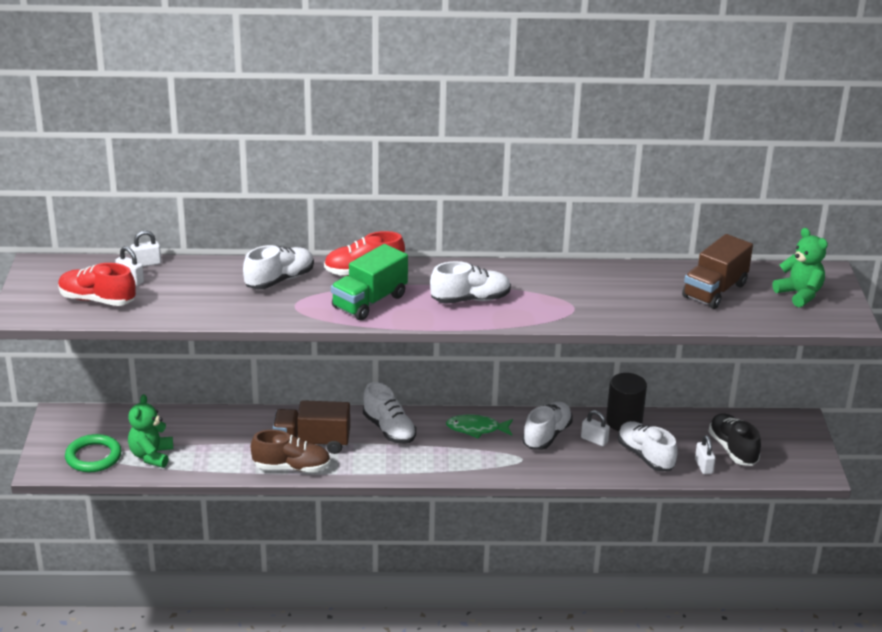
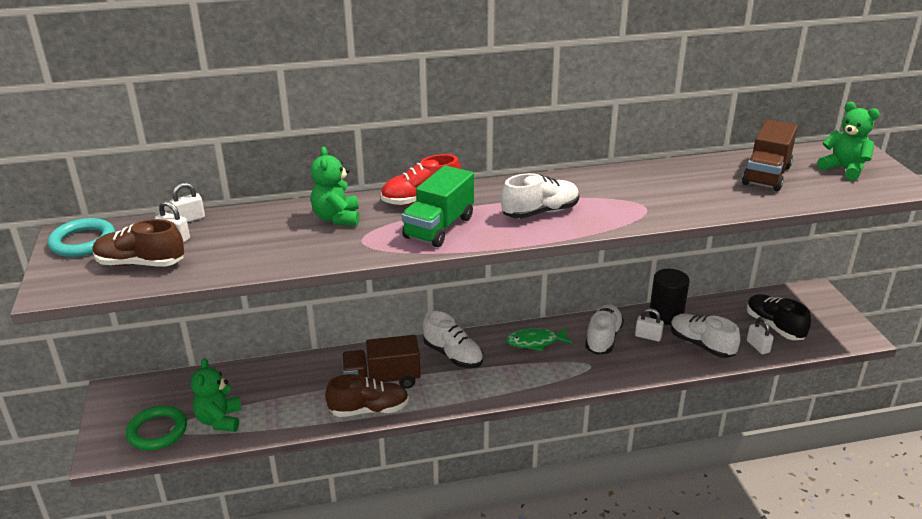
camera: 10 degrees left, 0 degrees up
(51, 273) = (83, 242): none -> turquoise ring
(97, 300) = (140, 263): red shoe -> brown shoe
(279, 280) = (337, 218): white shoe -> green teddy bear

